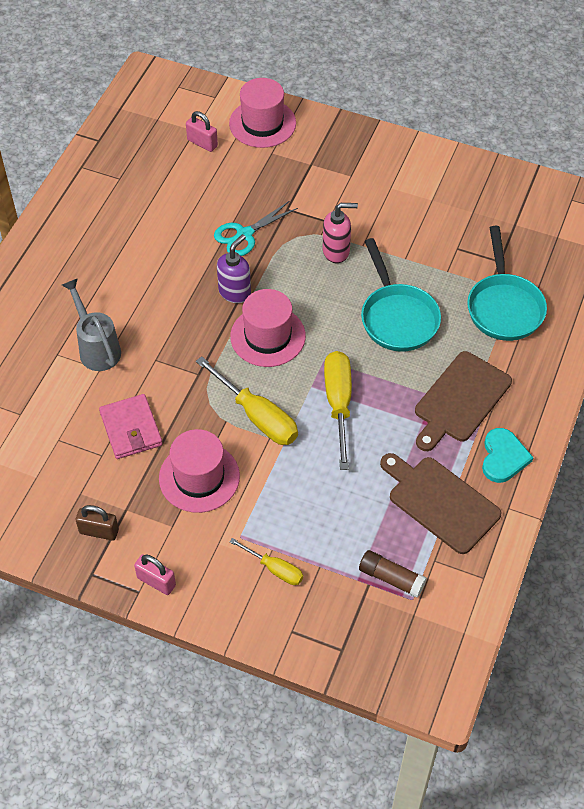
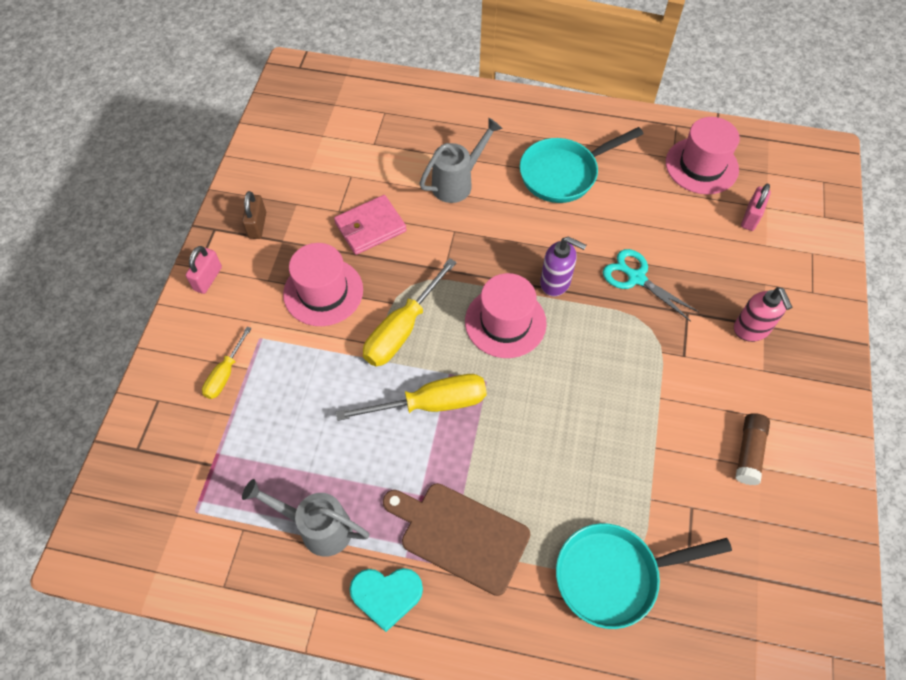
camera: 80 degrees right, 5 degrees up
(262, 123) = (805, 268): pink hat -> pink hat (701, 166)
(336, 251) = (642, 371): pink soap dispenser -> pink soap dispenser (751, 329)
(391, 578) = (219, 486): brown glue stick -> brown glue stick (749, 452)
(397, 317) = (564, 449): turquoise pan -> turquoise pan (563, 173)
(440, 502) = (317, 527): brown cutting board -> grey watering can

